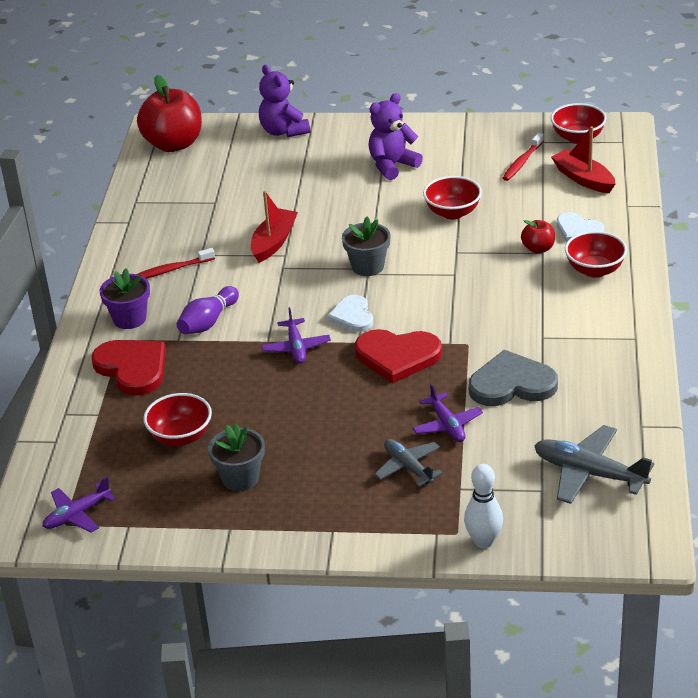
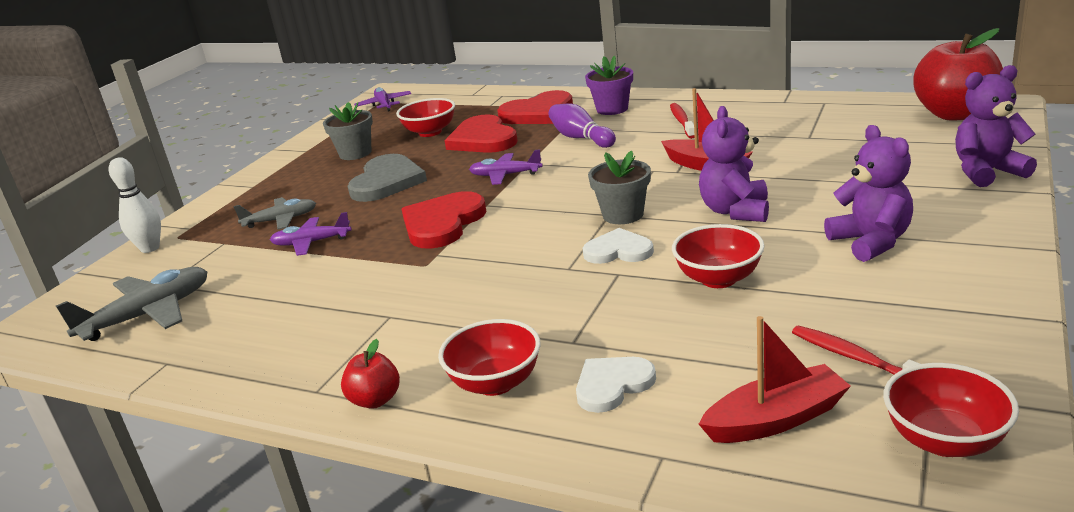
camera: 110 degrees right, 10 degrees down
(205, 388) = (483, 139): none -> red heart
(352, 316) = (533, 203): white heart -> white heart (618, 251)
(355, 219) = (735, 211): none -> purple teddy bear
(512, 384) = (330, 285): grey heart -> grey heart (387, 182)
(538, 249) = (584, 339): red apple -> red apple (375, 400)

